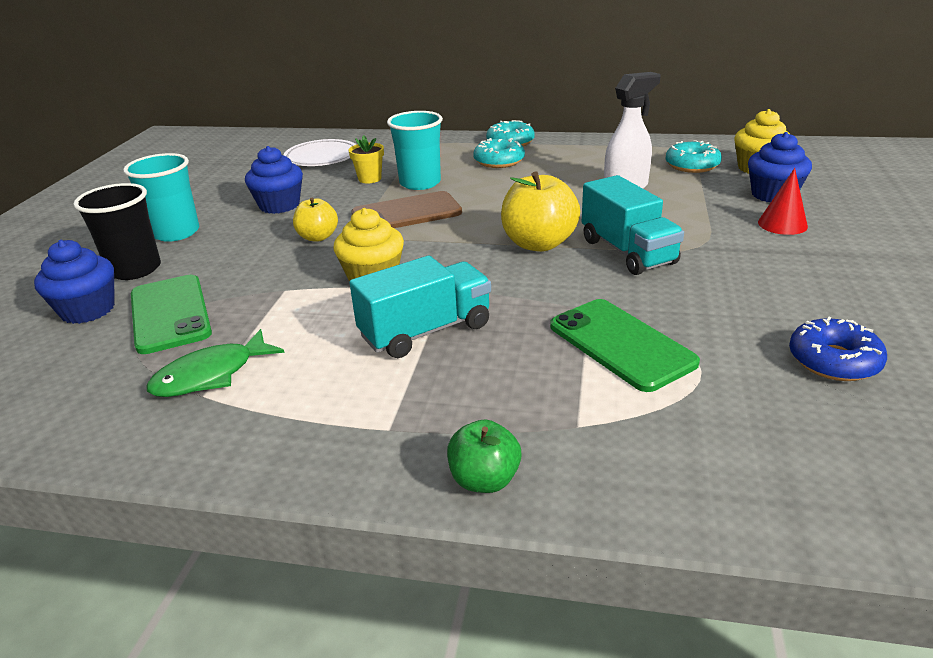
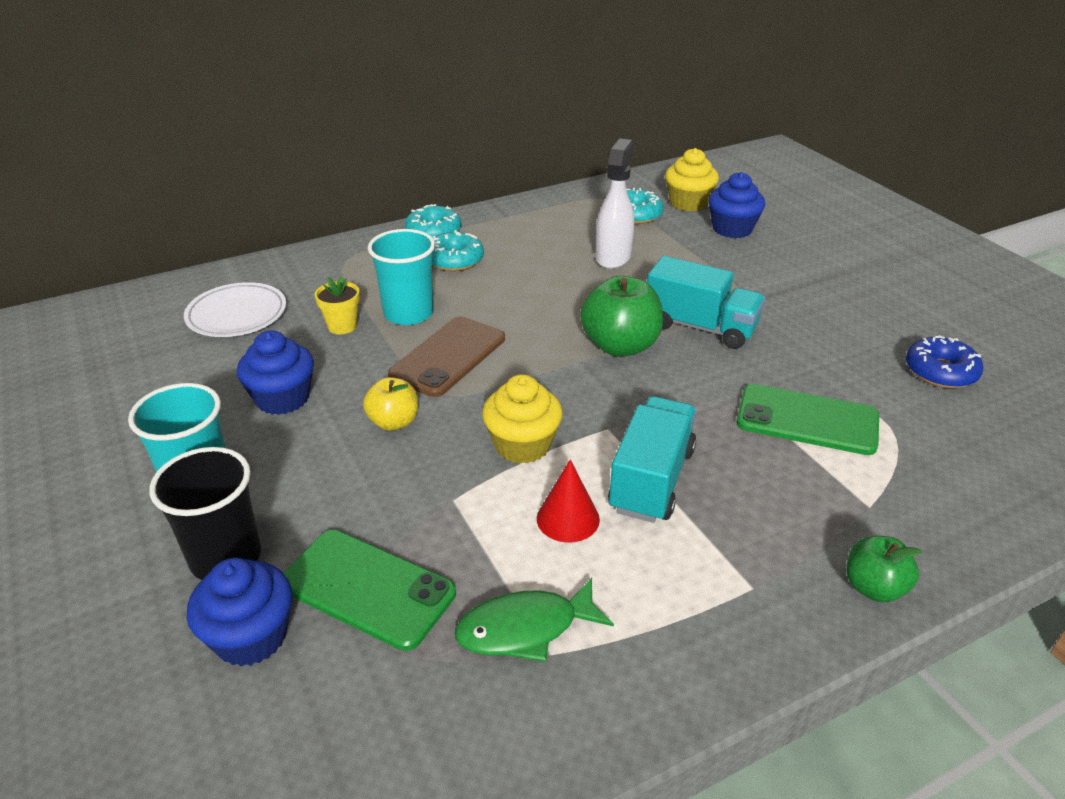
camera: 40 degrees left, 5 degrees up
(211, 375) = (525, 629): green fish -> green fish turned 60 degrees clockwise
(538, 244) = (620, 346): yellow apple -> green apple
(782, 224) = (772, 258): red cone -> red cone (568, 518)

